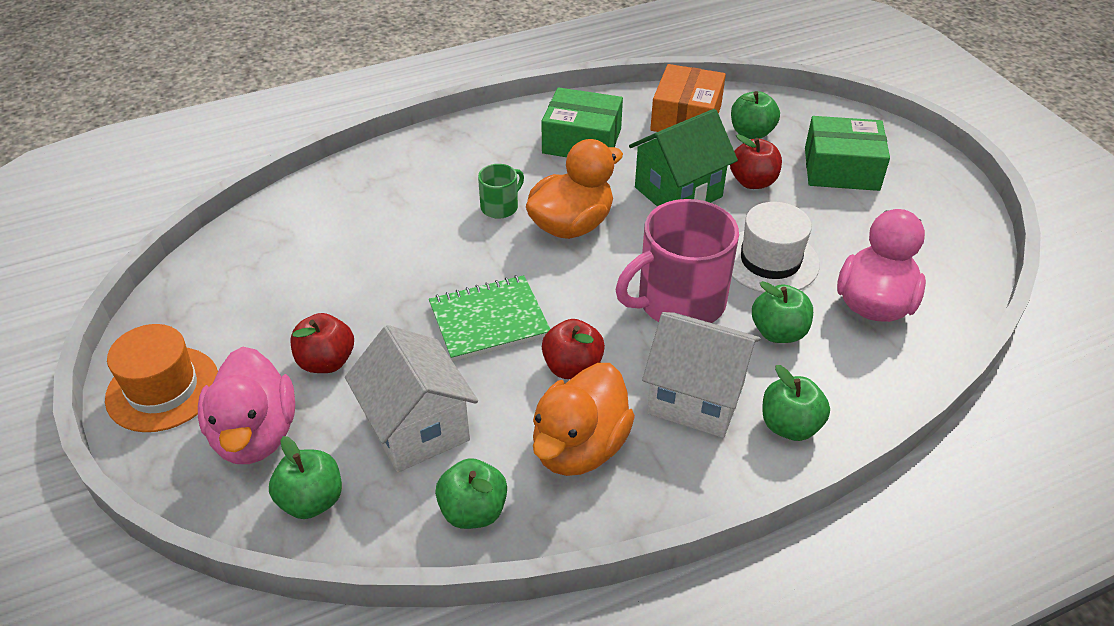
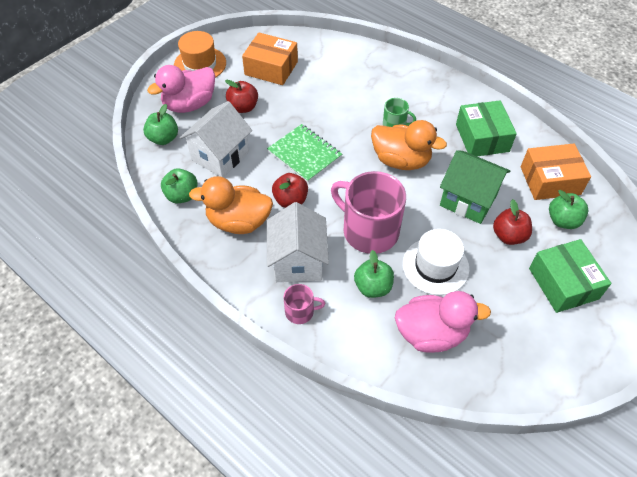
camera: 65 degrees right, 10 degrees up
(264, 297) = (271, 68): none -> orange box
(789, 426) = (300, 312): green apple -> pink mug

